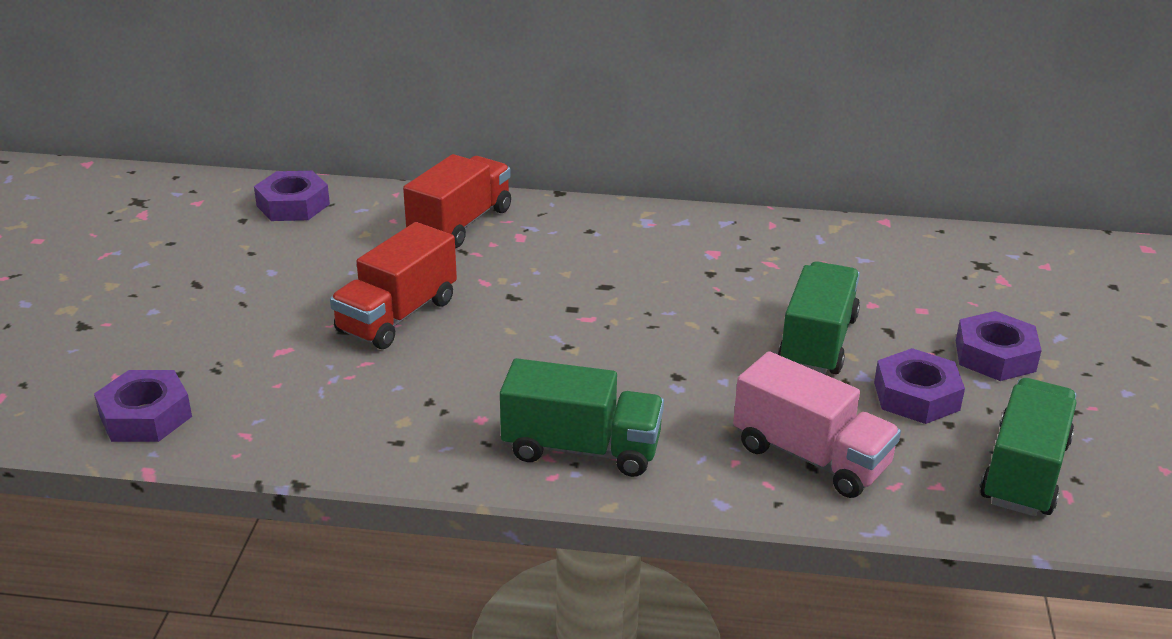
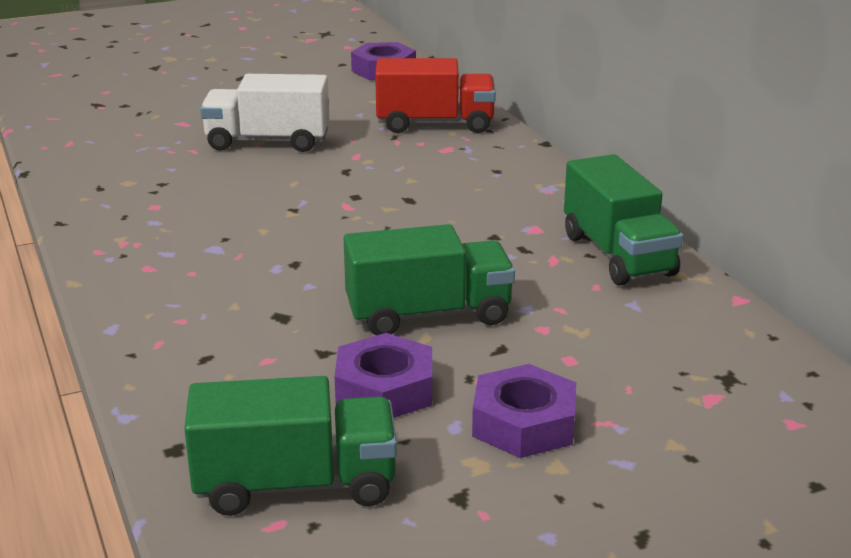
camera: 60 degrees right, 5 degrees down
(145, 416) = (67, 111): purple nut -> none
(397, 316) = (268, 142): red truck -> white truck
(581, 449) = (144, 252): green truck -> green truck (618, 255)
(810, 457) = (219, 354): pink truck -> none

